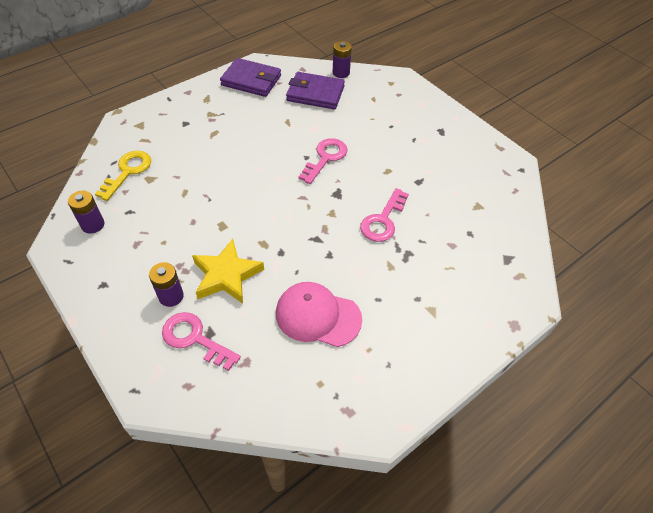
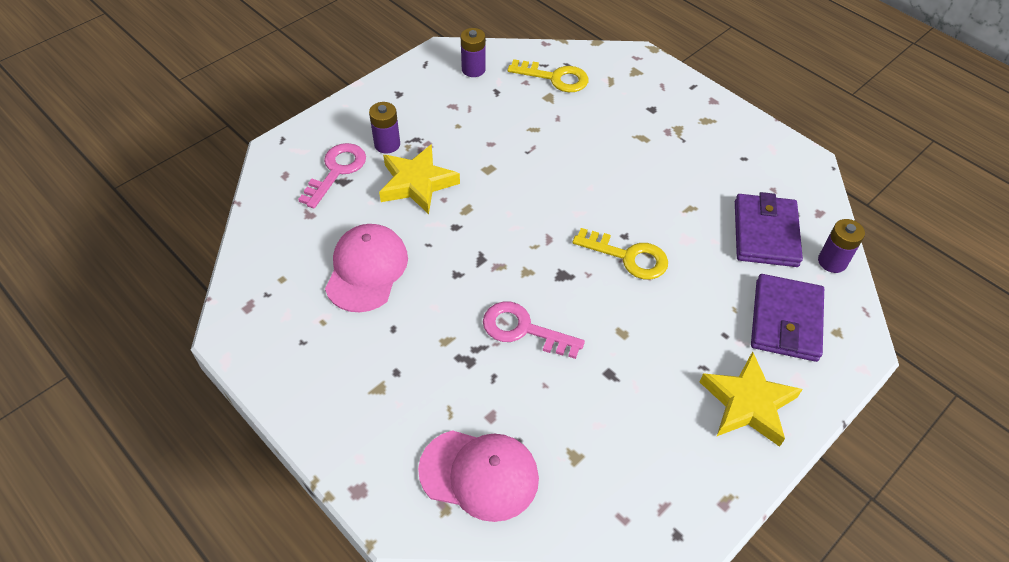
camera: 85 degrees right, 0 degrees up
(251, 80) = (764, 158): purple wallet -> purple wallet (785, 320)
(325, 158) = (628, 257): pink key -> yellow key
(438, 126) = (748, 403): none -> yellow star
(495, 255) = (479, 474): none -> pink cap

